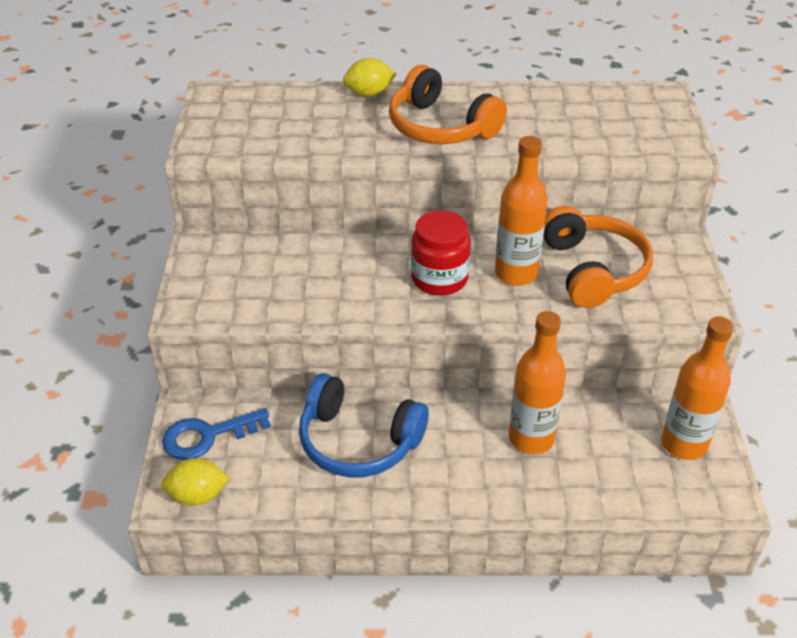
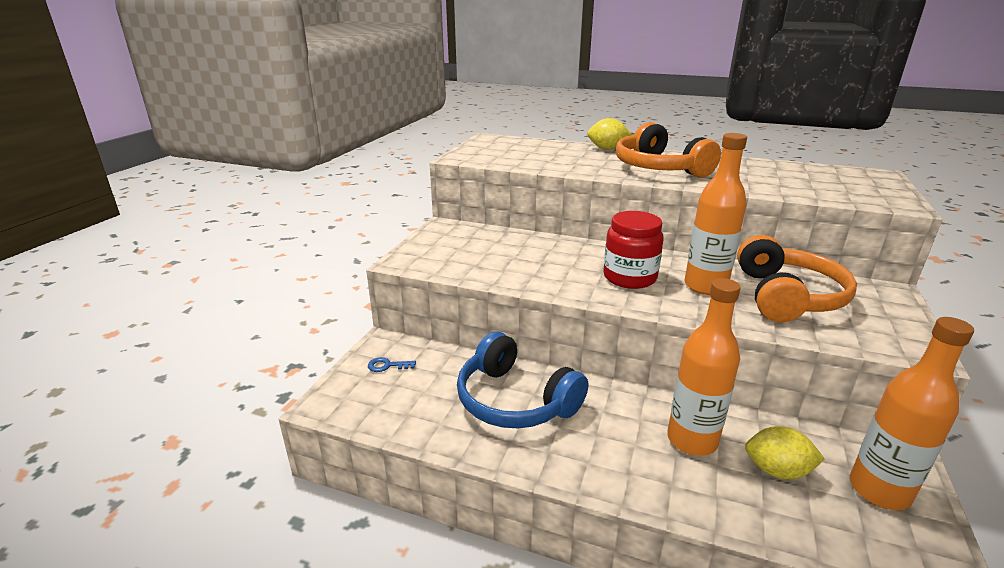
camera: 20 degrees right, 15 degrees down
(197, 495) = (351, 407): yellow lemon -> yellow lemon (777, 471)
(207, 436) = (387, 366): blue key -> blue key, size x0.48

